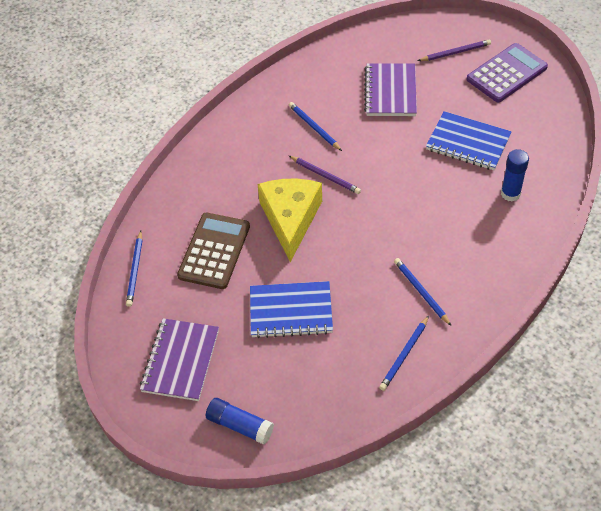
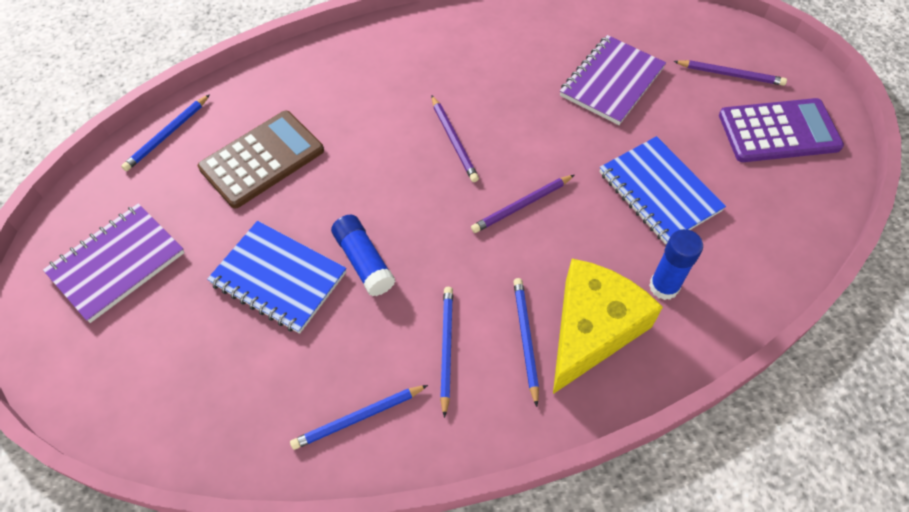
camera: 30 degrees right, 5 degrees up
(240, 425) = (104, 382): blue glue stick -> blue glue stick (364, 261)
(290, 219) = (373, 169): yellow cheese -> yellow cheese (592, 329)
(314, 128) = (488, 79): blue pencil -> blue pencil (525, 339)
(398, 192) = (522, 205): none -> purple pencil

